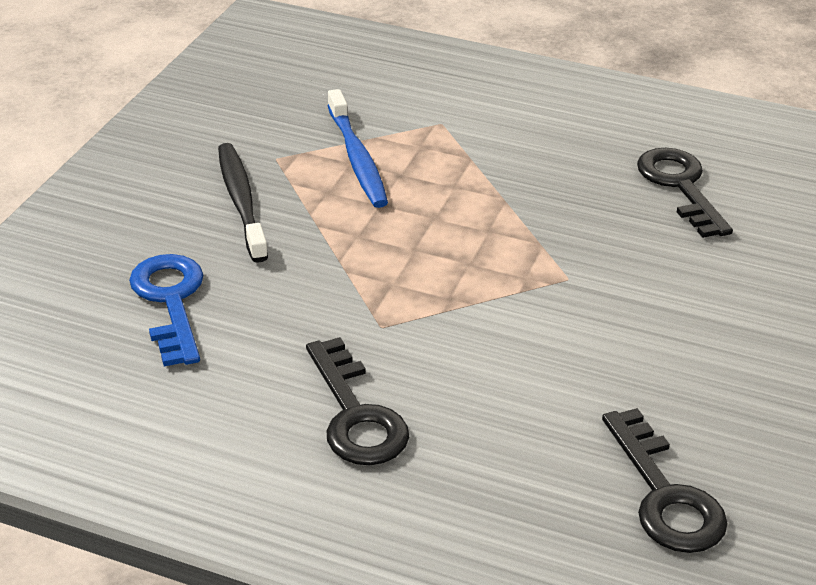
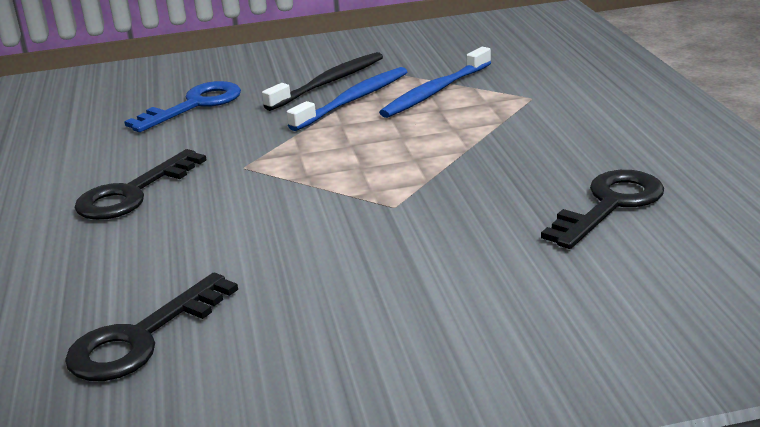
camera: 60 degrees right, 10 degrees down
(309, 206) = (353, 100): none -> blue toothbrush

